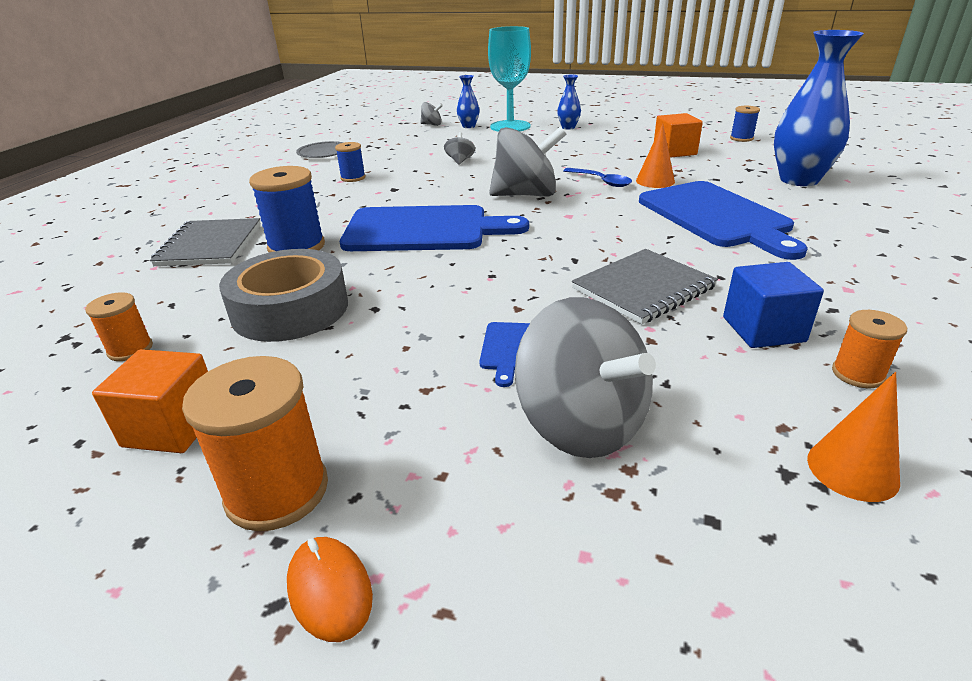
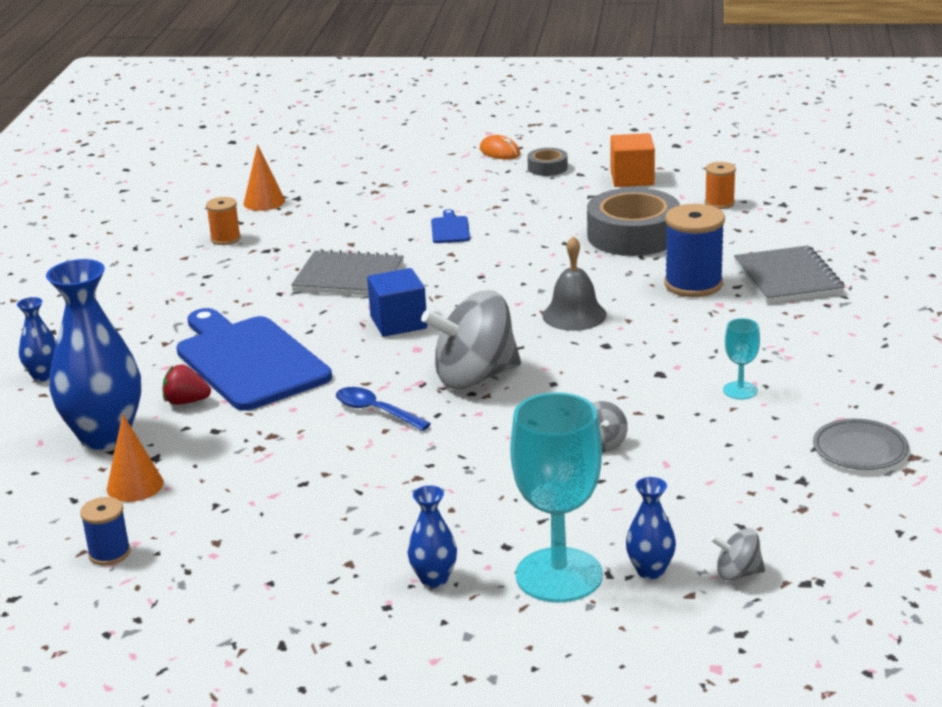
camera: 170 degrees right, 5 degrees down
(277, 491) = (547, 168): orange spool -> grey tape
(353, 178) = (740, 390): blue spool -> turquoise goblet
(424, 230) = (574, 315): blue cutting board -> grey bell
(581, 424) = (399, 202): grey spinning top -> none
(643, 288) = (348, 277): grey notebook -> grey notebook turned 60 degrees clockwise
(655, 181) = (301, 418): orange cone -> orange cone (135, 485)
(674, 152) = (248, 497): orange cube -> none
(751, 194) = (186, 402): none -> red strawberry
(763, 329) = (268, 257): blue cube -> blue cube (398, 323)
(906, 218) = (44, 376): none -> blue vase

